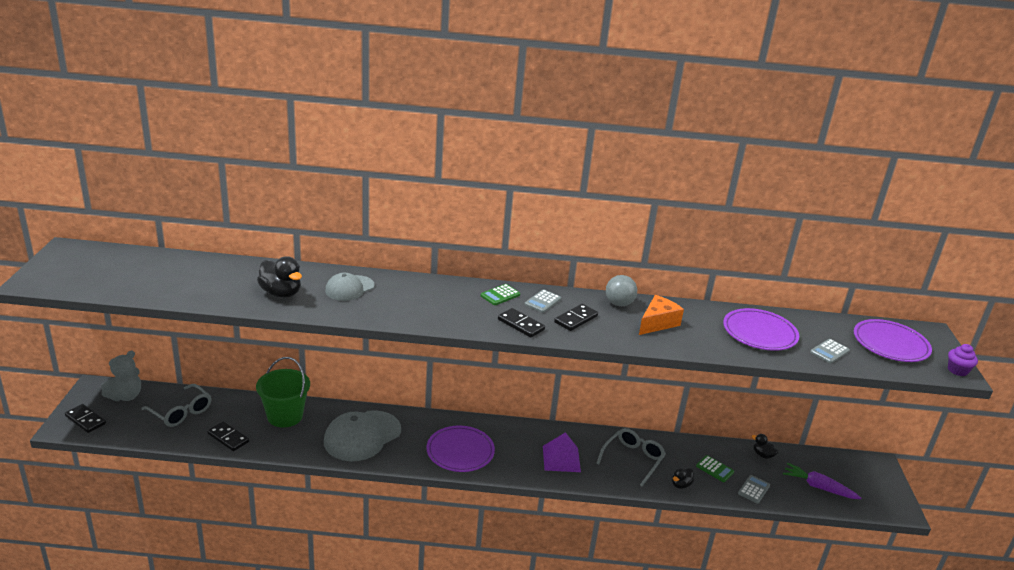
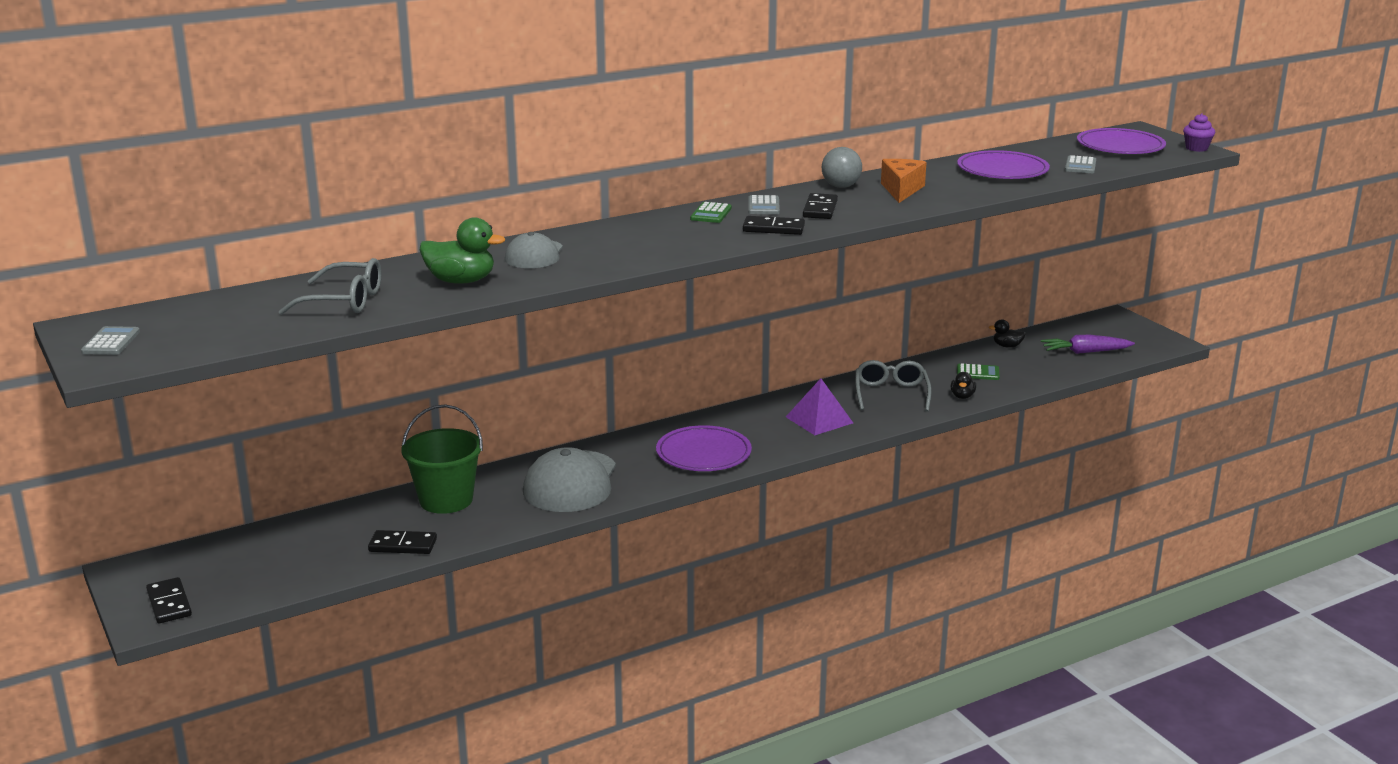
camera: 30 degrees left, 5 degrees down
(85, 420) = (169, 603): black domino -> black domino turned 60 degrees clockwise
(126, 396) = (190, 561): grey teddy bear -> none
(181, 412) = (298, 546): grey glasses -> grey glasses (344, 301)
(281, 293) = (461, 281): black duck -> green duck
(753, 489) = (1032, 375): grey calculator -> grey calculator (111, 342)

